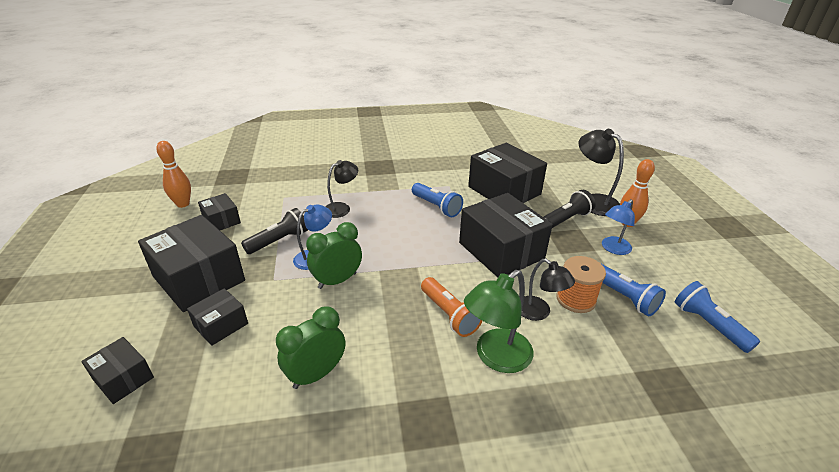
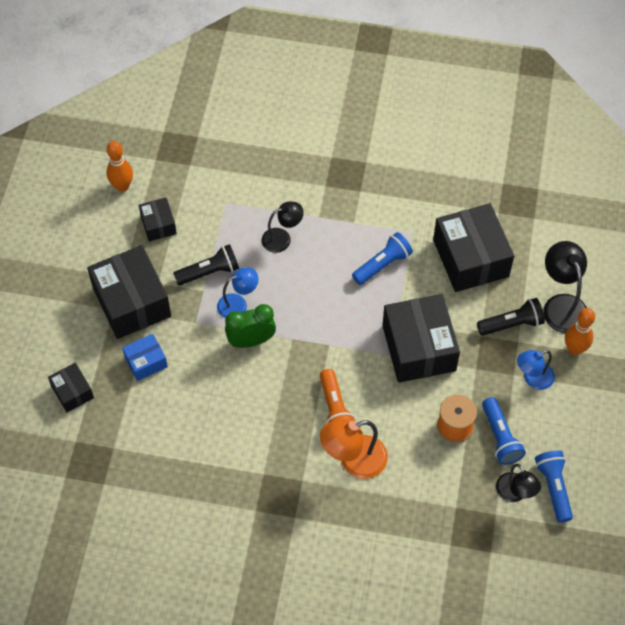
camera: 20 degrees right, 25 degrees up
(221, 325) = (146, 362): black box -> blue box
(316, 374) = (211, 432): green clock -> none
(436, 207) = (382, 264): blue flashlight -> blue flashlight turned 105 degrees counterclockwise
(496, 357) = (353, 461): green lamp -> orange lamp
(539, 312) = (413, 430): black lamp -> black lamp (514, 493)

